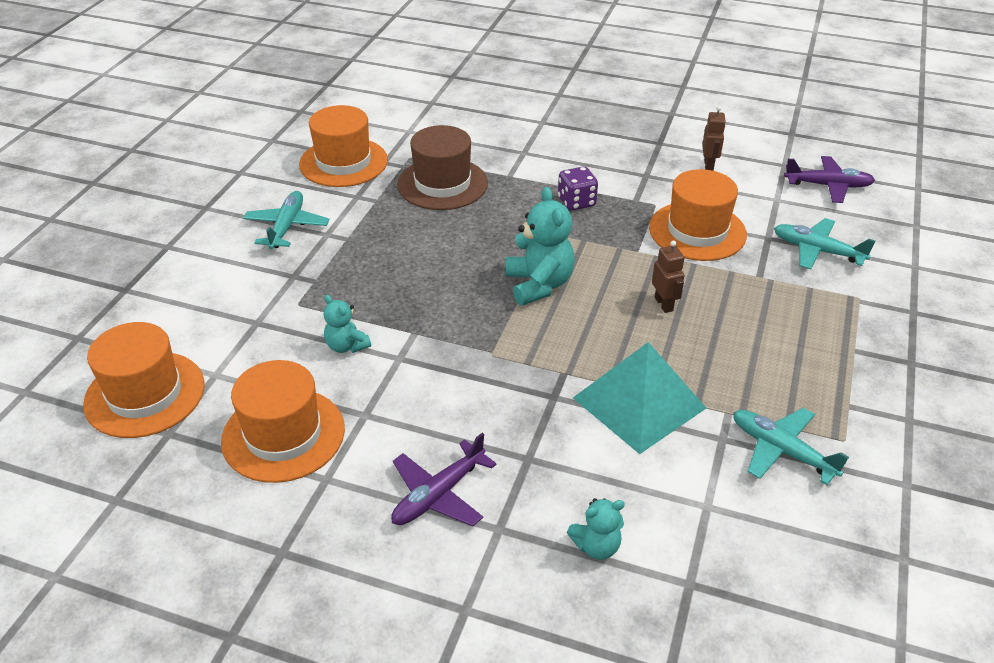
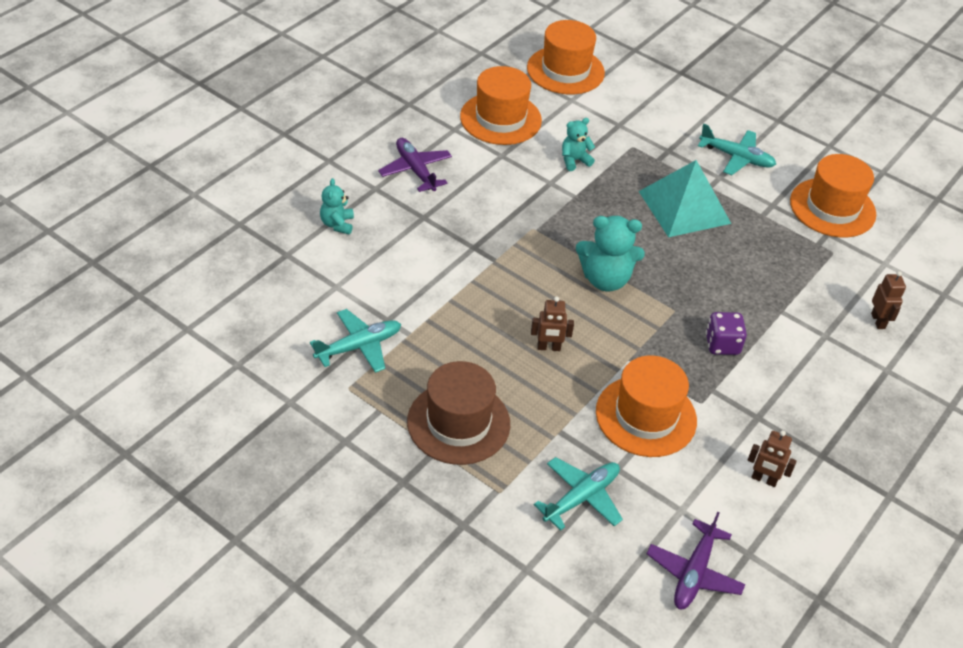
camera: 105 degrees right, 5 degrees up
(442, 184) = (779, 262): brown hat -> brown hat (458, 423)
(487, 129) = (878, 321): none -> brown robot
(639, 402) = (445, 289): turquoise pyramid -> turquoise pyramid (684, 207)

